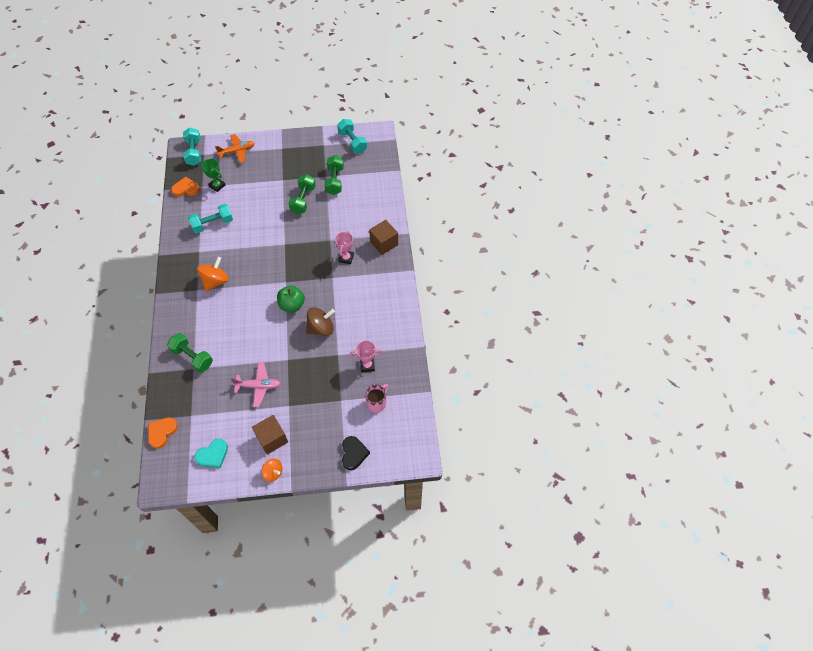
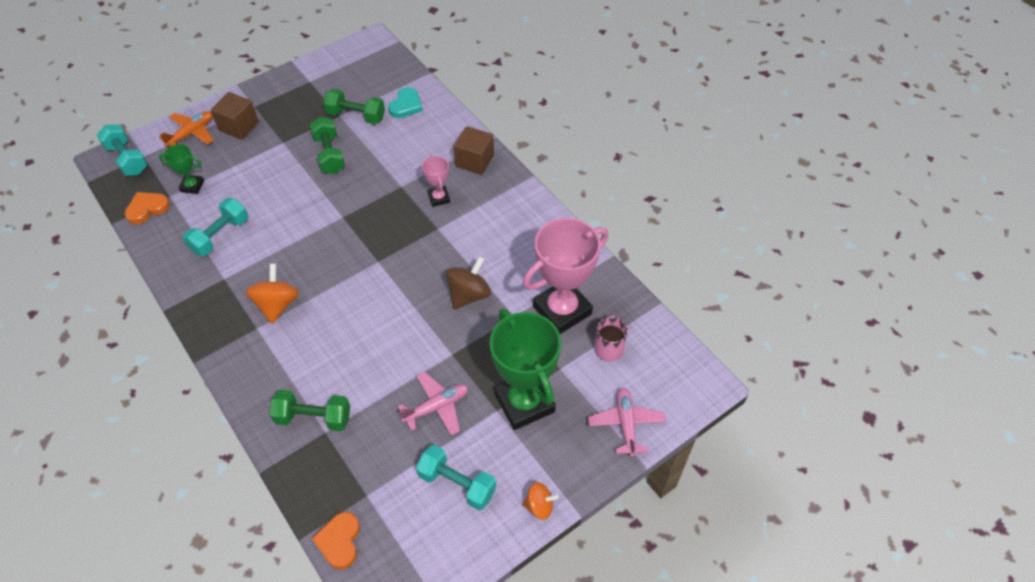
camera: 30 degrees left, 5 degrees down
(213, 455) = (438, 530): turquoise heart -> turquoise heart (406, 105)
(272, 439) = (505, 464): brown cube -> brown cube (238, 126)
(292, 305) = (408, 285): green apple -> none
(306, 409) = (524, 402): none -> green trophy
(335, 181) = (356, 116): green dumbbell -> green dumbbell turned 45 degrees counterclockwise
(352, 142) = (346, 64): turquoise dumbbell -> turquoise dumbbell (457, 484)
(353, 453) = (626, 424): black heart -> pink plane
(367, 365) = (562, 310): pink trophy -> pink trophy, size x2.10

